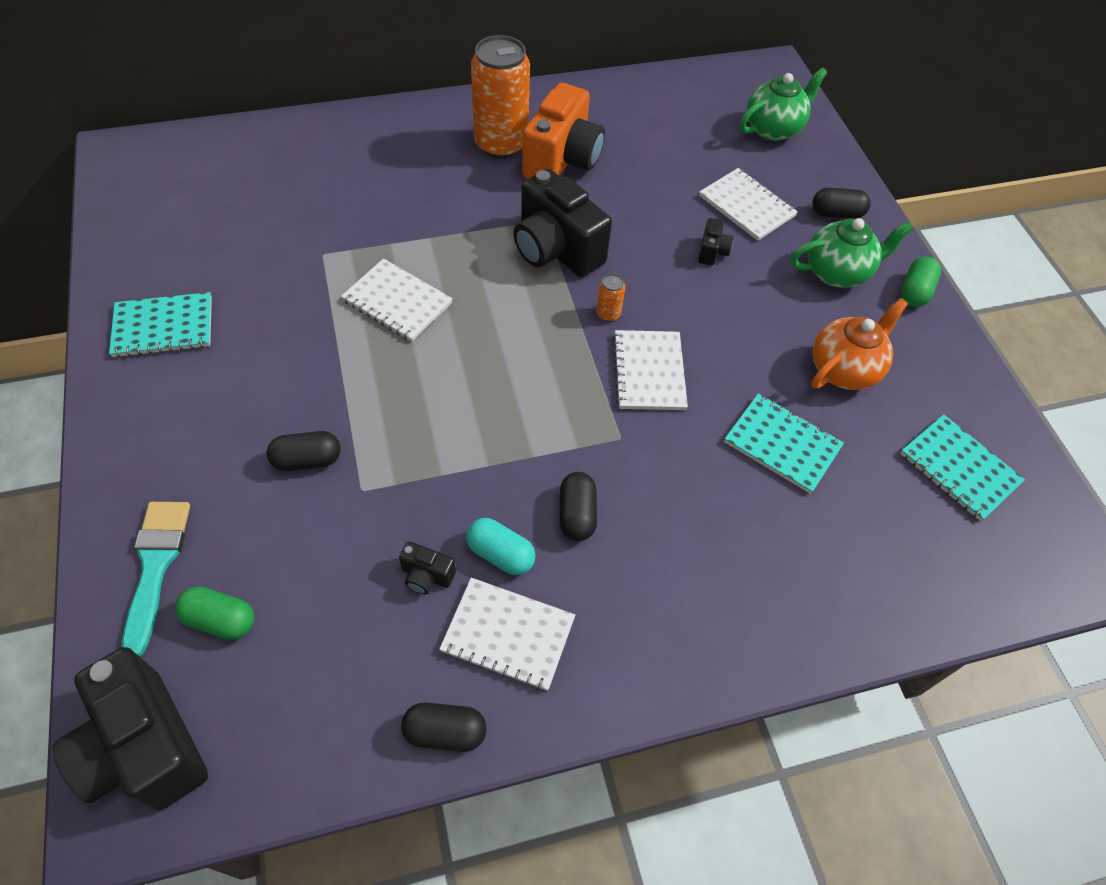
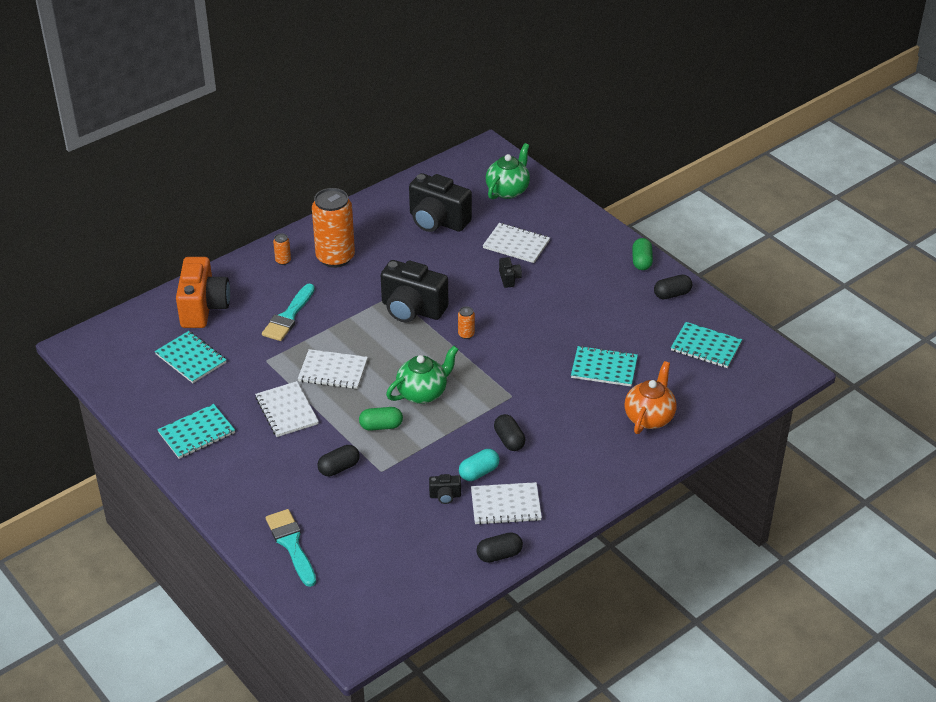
camera: 20 degrees left, 15 degrees down
(145, 747) = (349, 616): black camera -> black camera (437, 221)
(220, 620) = (346, 554): green capsule -> green capsule (381, 426)
(234, 217) = (191, 358): none -> turquoise notebook
(392, 203) = (288, 316): none -> turquoise brush
(434, 127) = (283, 261): none -> orange can
(500, 554) = (479, 472): turquoise capsule -> turquoise capsule turned 45 degrees counterclockwise
(562, 160) = (382, 254): orange camera -> orange camera (203, 308)
(649, 372) = (508, 357): white notebook -> white notebook (287, 411)
(836, 214) = (574, 231): black capsule -> black capsule (672, 294)
(837, 272) = (591, 265): green teapot -> green teapot (423, 393)
(844, 369) = (620, 318): orange teapot -> orange teapot (649, 417)

